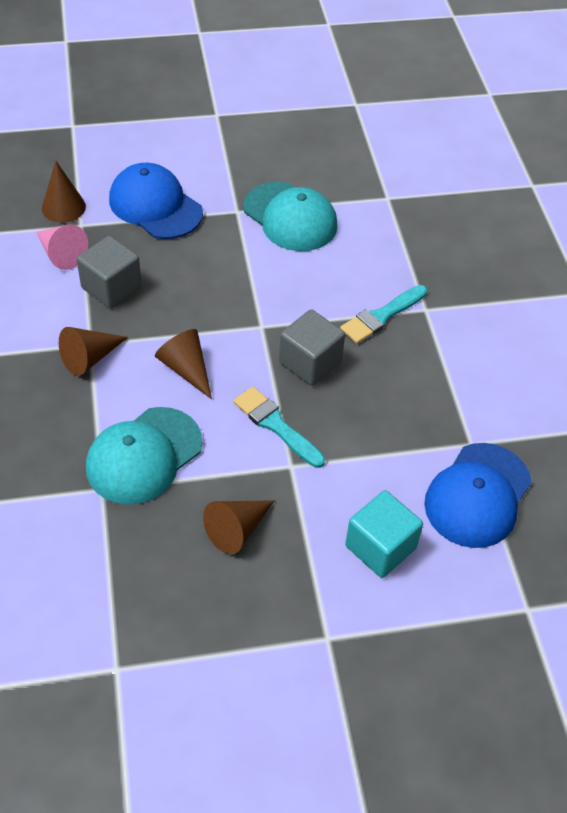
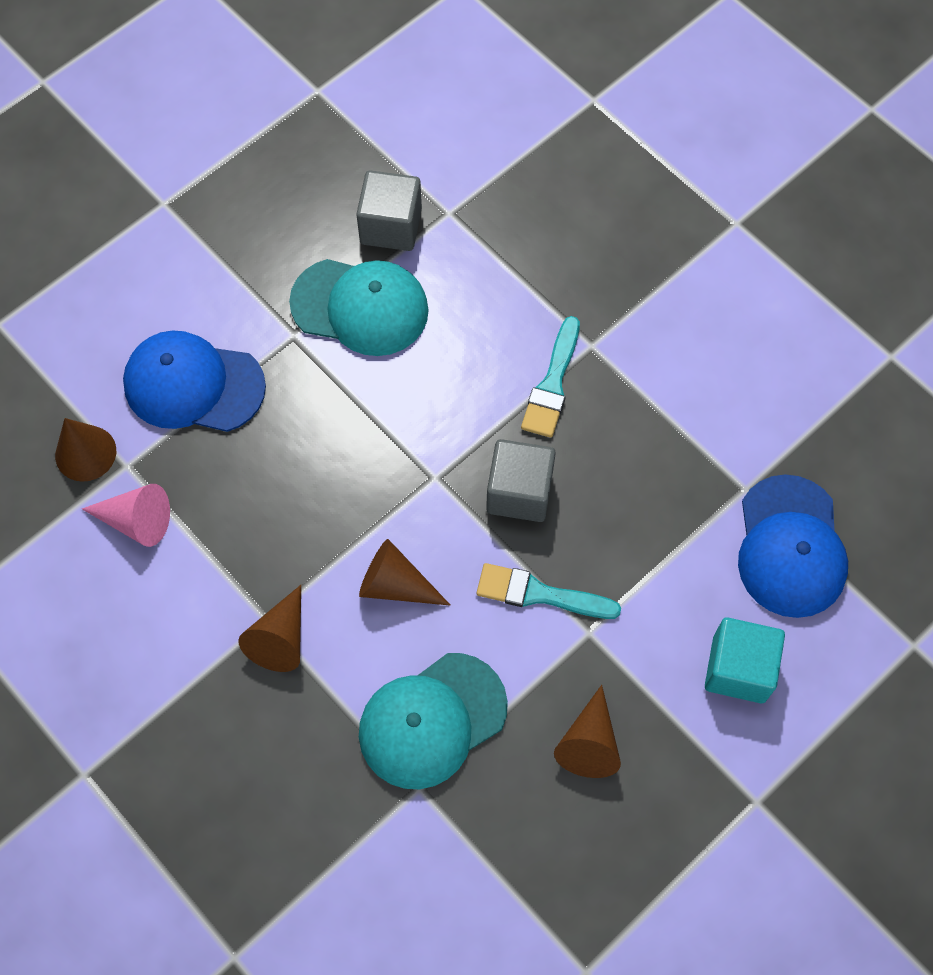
camera: 30 degrees left, 15 degrees up
(111, 287) = (231, 530): grey cube -> grey cube (391, 226)
(144, 456) = (432, 720): turquoise cap -> turquoise cap turned 45 degrees clockwise

